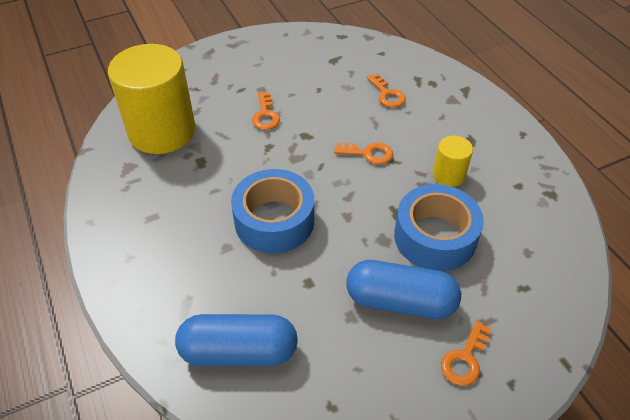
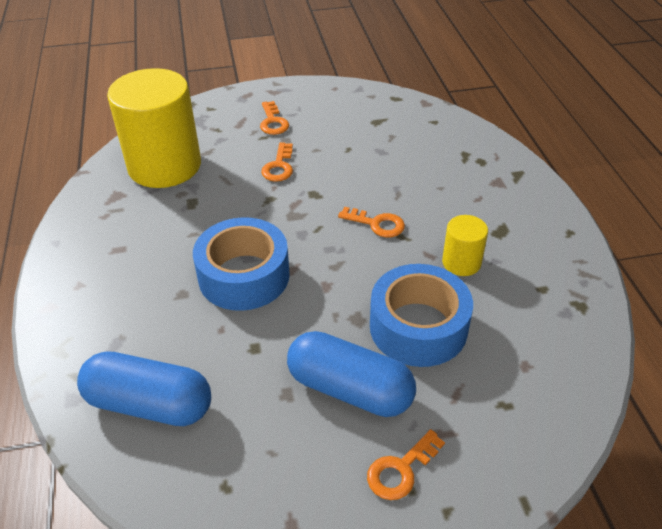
camera: 15 degrees right, 5 degrees down
(387, 94) = (423, 165): orange key -> orange key (273, 122)

